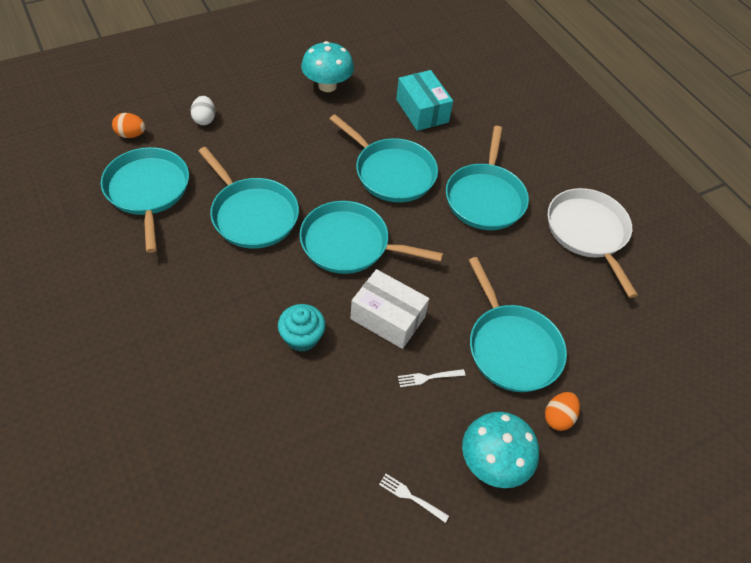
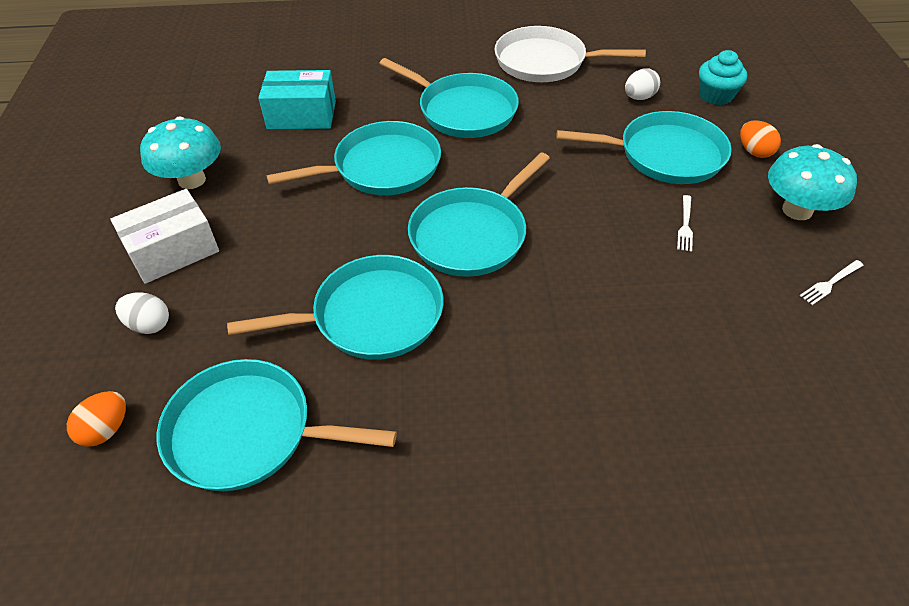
camera: 60 degrees left, 5 degrees down
(302, 337) = (596, 317): turquoise cupcake -> turquoise cupcake (716, 95)
(388, 318) = (595, 233): white box -> white box (173, 250)
(582, 312) = (639, 97): none -> white egg

